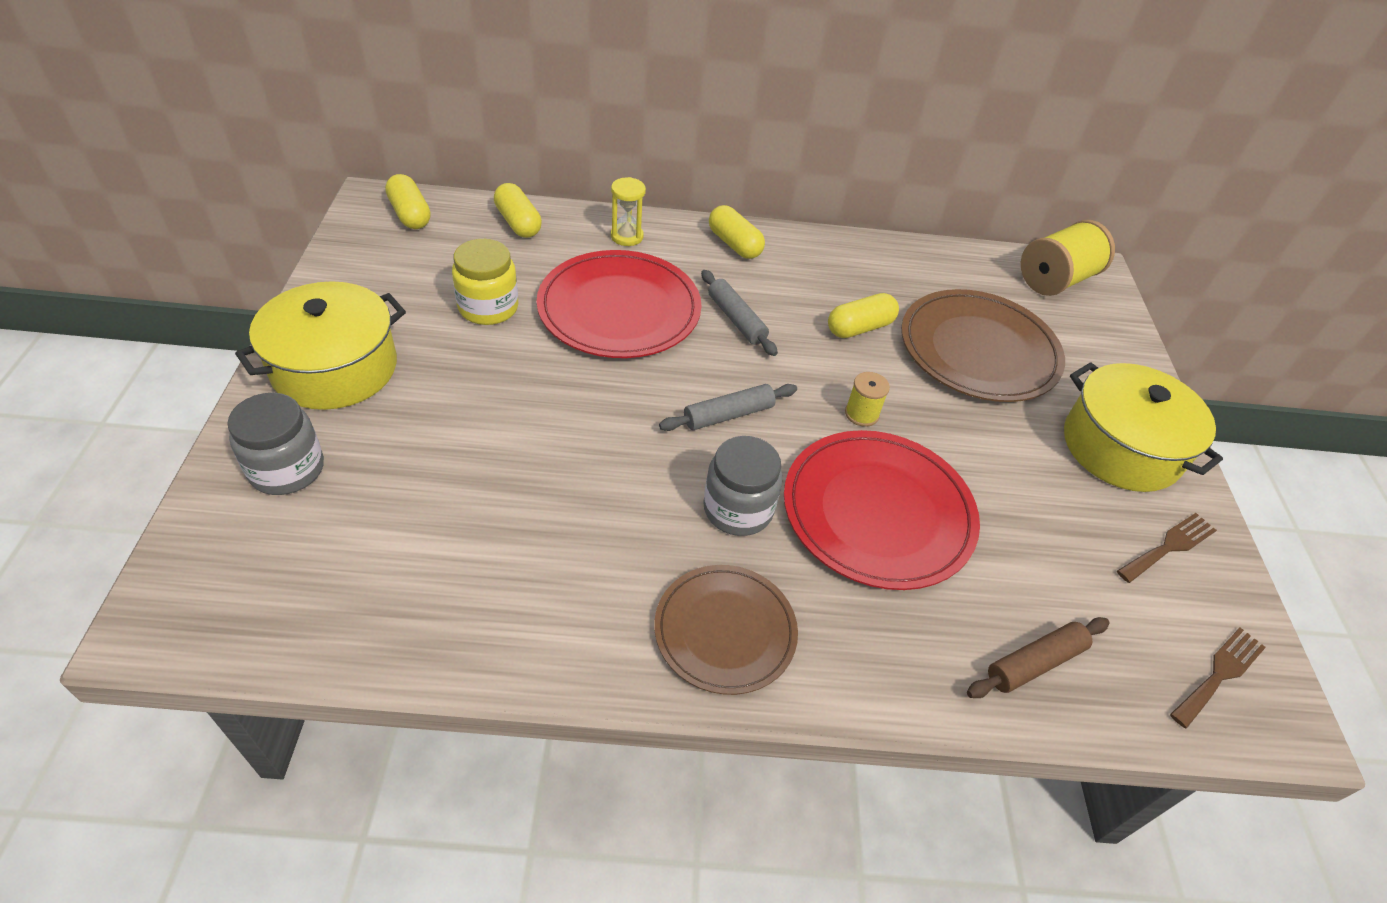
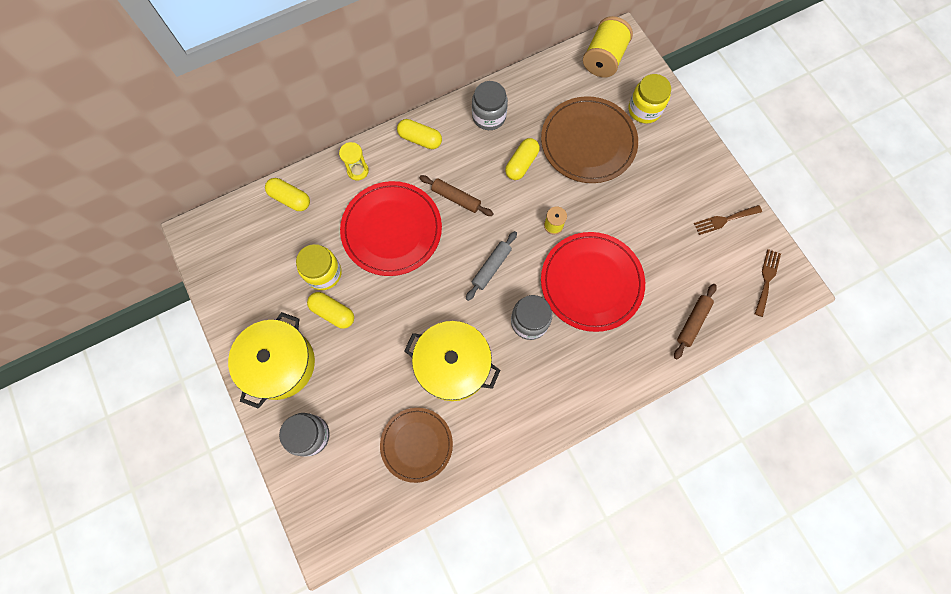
camera: 25 degrees left, 25 degrees up
(410, 214) = (224, 231): yellow capsule -> yellow capsule (333, 312)
(725, 631) = (561, 389): brown plate -> brown plate (416, 444)
(736, 319) = (456, 198): grey rolling pin -> brown rolling pin
(847, 264) = (489, 116): none -> grey jar
(1091, 355) = (644, 109): none -> yellow jar
(1121, 447) = (682, 169): yellow pot -> yellow pot (453, 365)
(1169, 546) = (724, 220): brown fork -> brown fork turned 135 degrees counterclockwise

